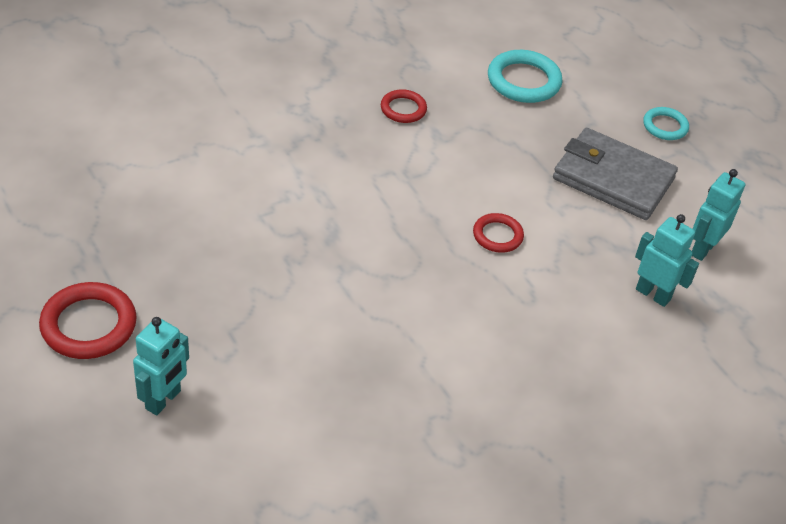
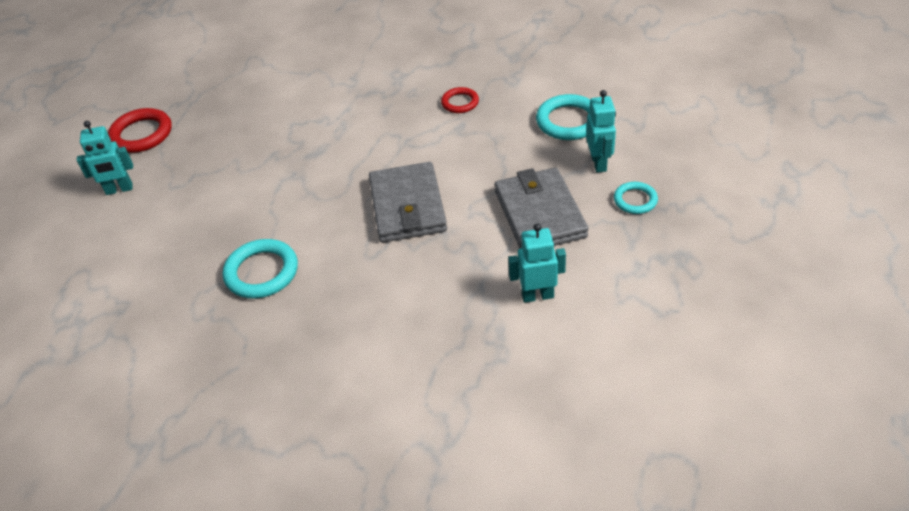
camera: 55 degrees right, 0 degrees up
(456, 379) = (261, 272): none -> turquoise ring
(497, 235) = (407, 206): red ring -> grey wallet
(653, 294) = (455, 302): turquoise robot -> turquoise robot (599, 163)

